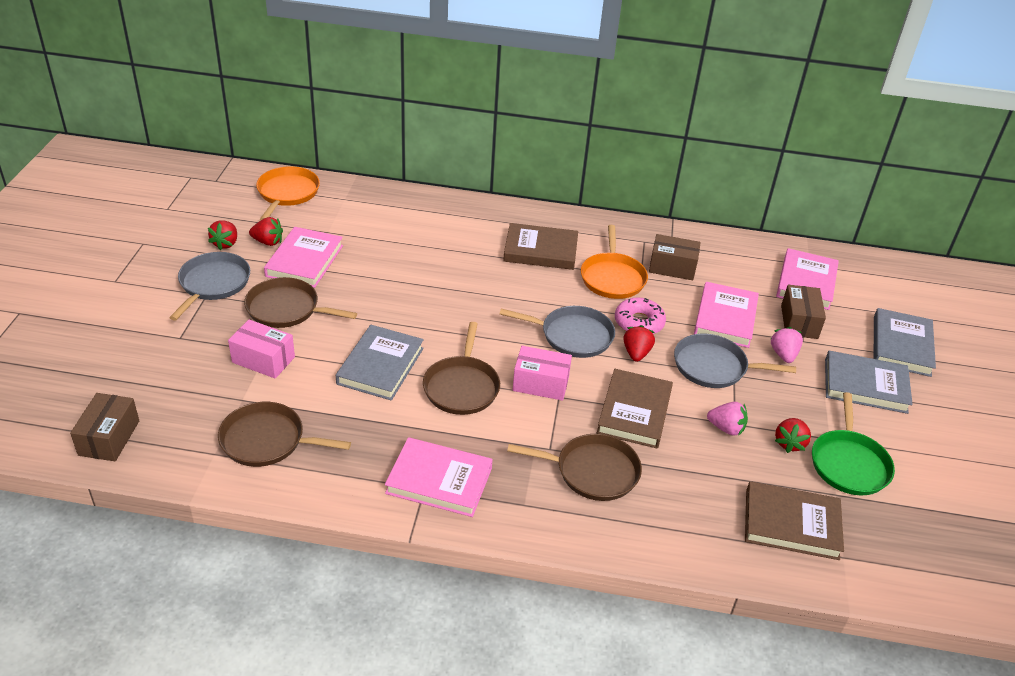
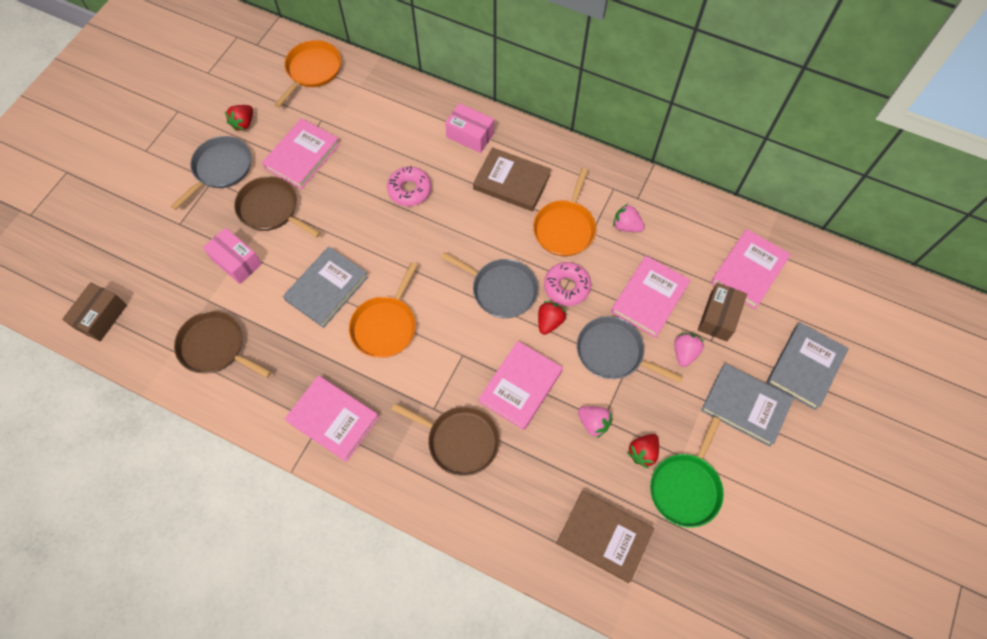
camera: 20 degrees right, 25 degrees up
(268, 242) = (278, 128): red strawberry -> none
(436, 271) = (409, 190): none -> pink donut
(462, 387) = (385, 326): brown pan -> orange pan
(540, 383) = (452, 337): pink box -> pink box (470, 135)
(634, 412) = (520, 386): brown book -> pink book
(672, 267) = (626, 226): brown box -> pink strawberry

